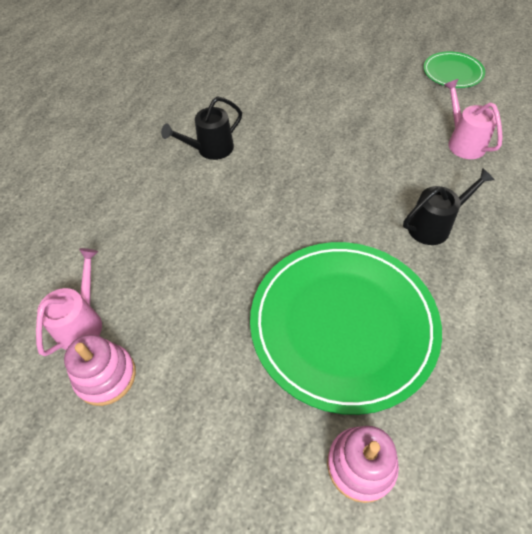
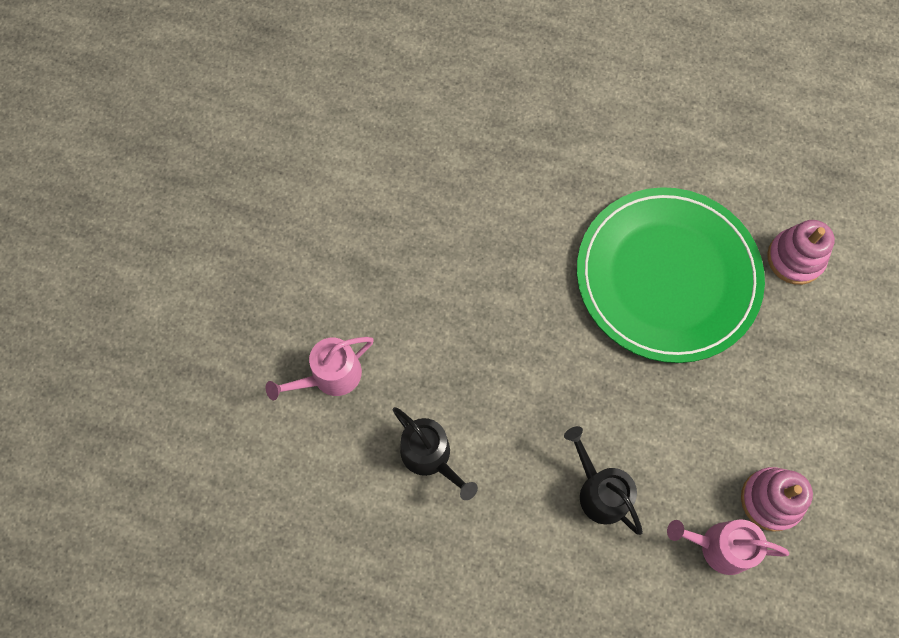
camera: 100 degrees left, 15 degrees up
(434, 225) = (528, 188): black watering can -> black watering can (599, 491)
(452, 72) = (247, 147): green plate -> none
(463, 142) = (391, 148): pink watering can -> pink watering can (330, 376)

